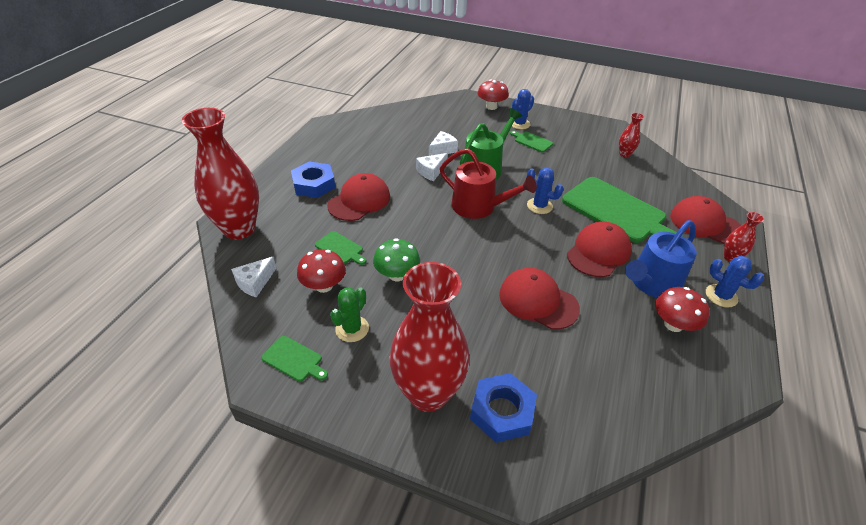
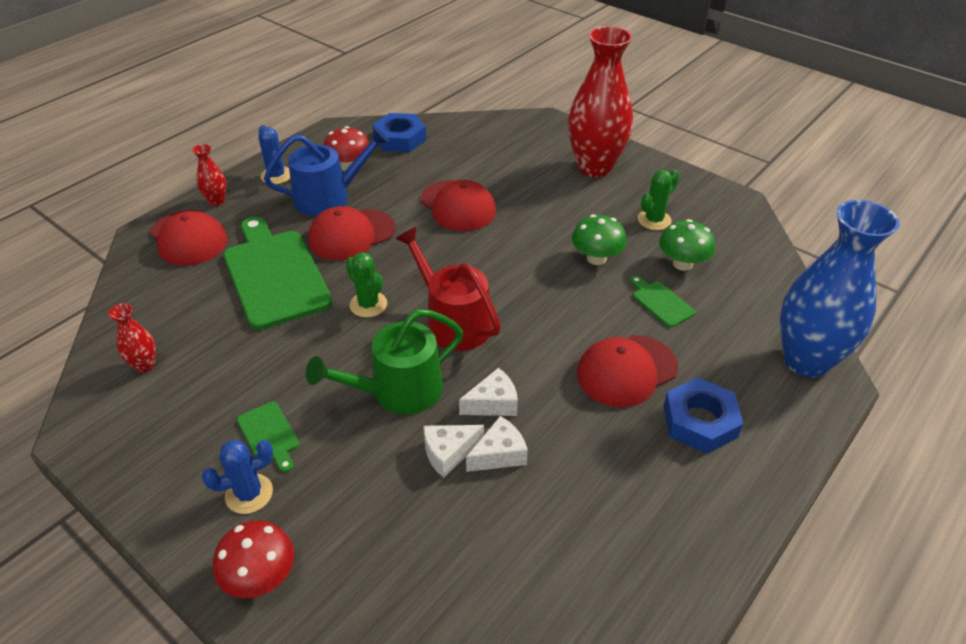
camera: 160 degrees left, 0 degrees up
(239, 229) = (806, 360): red vase -> blue vase
(255, 282) = (764, 283): white cheese -> white cheese (499, 454)
(294, 359) = (710, 208): green cutting board -> none
(324, 286) = (682, 264): red mushroom -> green mushroom
(502, 411) = (540, 148): blue nut -> blue nut (399, 139)
(539, 206) = (368, 304): blue cactus -> green cactus

